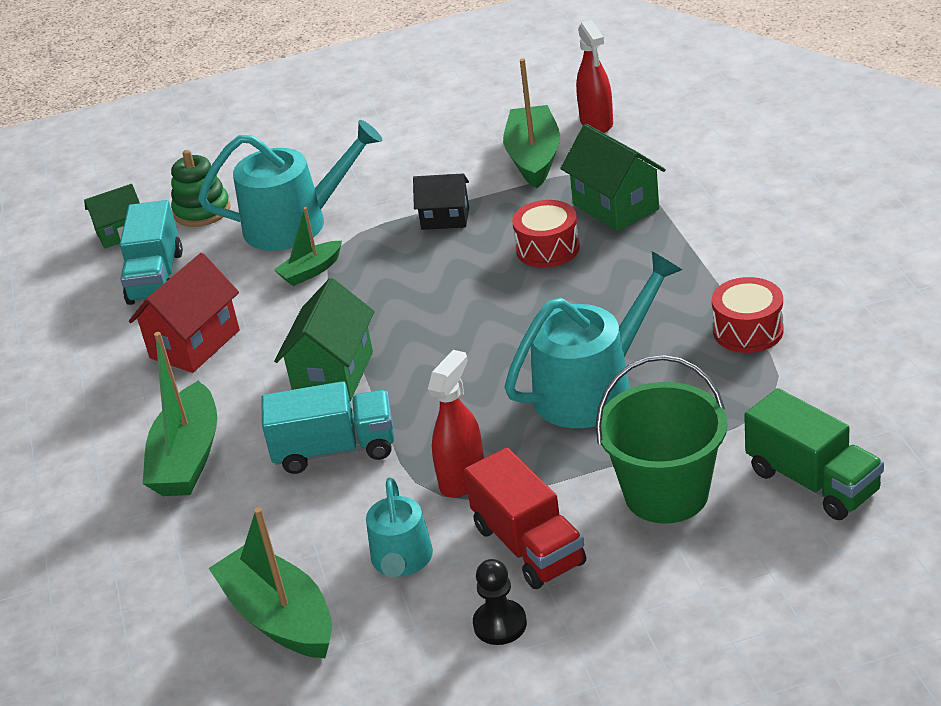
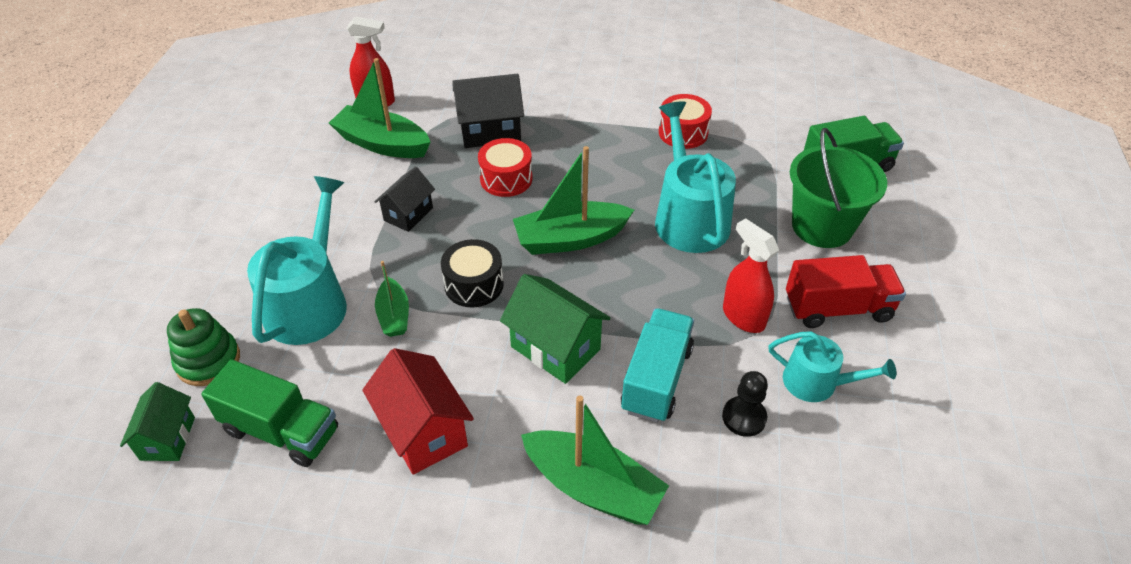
camera: 70 degrees left, 10 degrees up
(156, 277) = (281, 431): turquoise truck -> green truck
(280, 617) = (846, 483): green boat -> green boat (570, 239)
(380, 295) = (474, 284): none -> black drum
(500, 624) = (912, 352): black pawn -> black pawn (744, 417)
(615, 207) = (490, 131): green house -> black house

